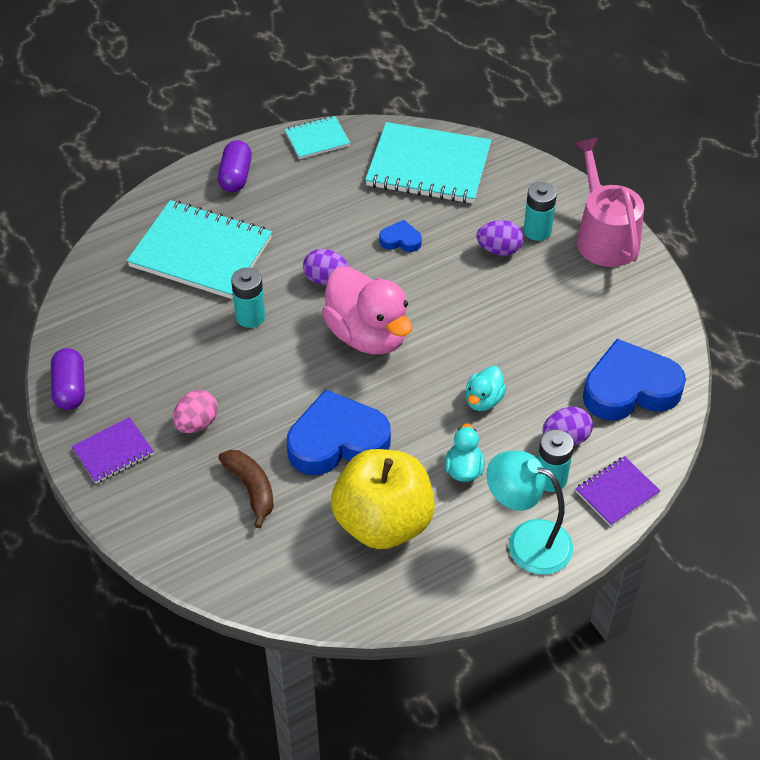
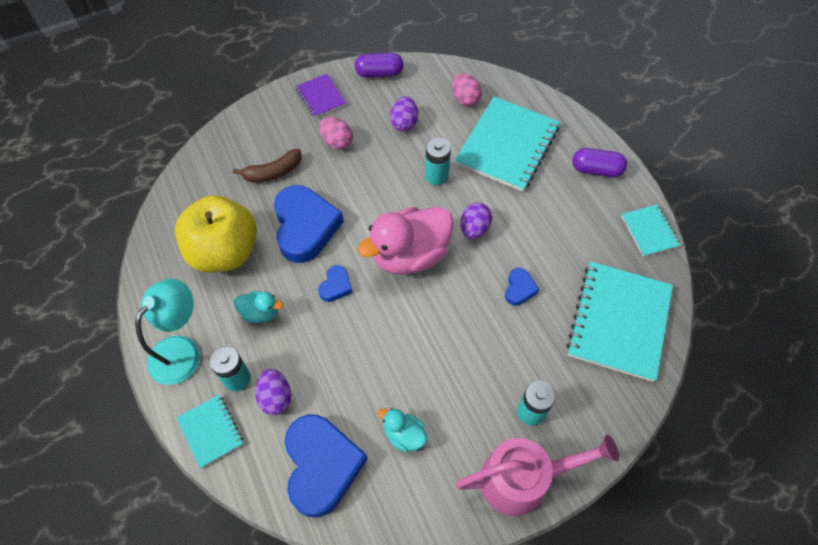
camera: 95 degrees right, 10 degrees up
(122, 294) = (465, 99): none -> pink egg
(418, 400) = (336, 286): none -> blue heart
(483, 400) = (328, 336): turquoise duck -> turquoise duck (404, 435)
(499, 250) = (505, 372): purple egg -> purple egg (404, 123)
(617, 492) = (211, 431): purple notebook -> turquoise notebook

